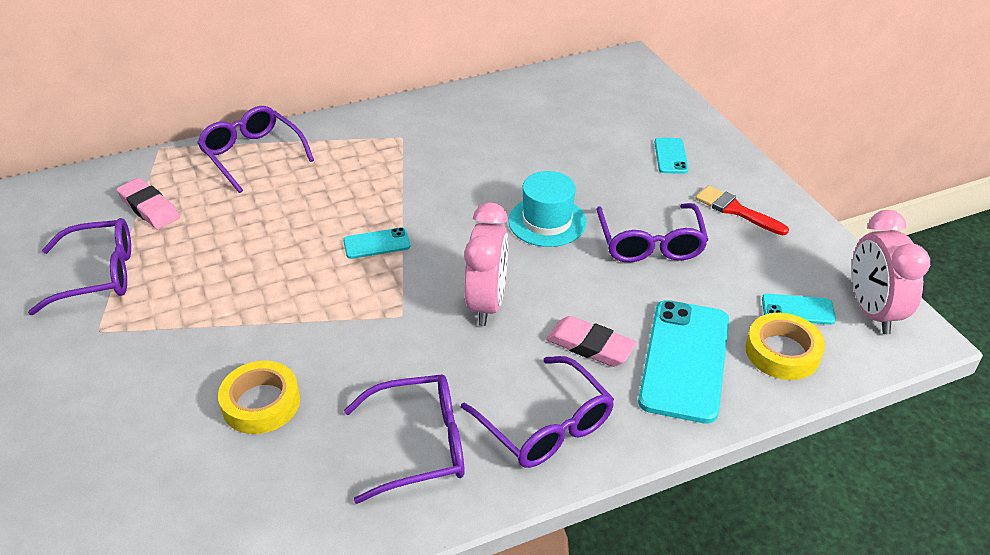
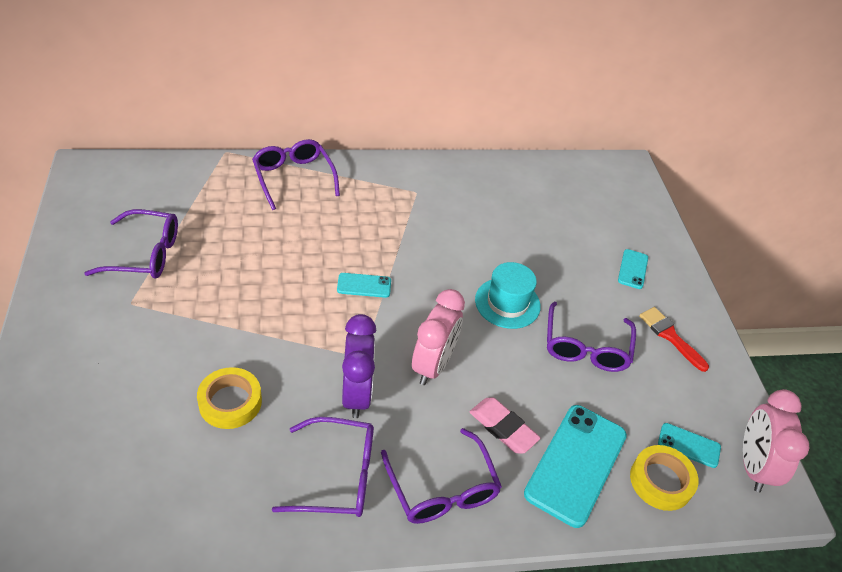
camera: 10 degrees right, 5 degrees up
(149, 208) = (200, 205): pink eraser -> none
(410, 355) = (357, 394): none -> purple clock

